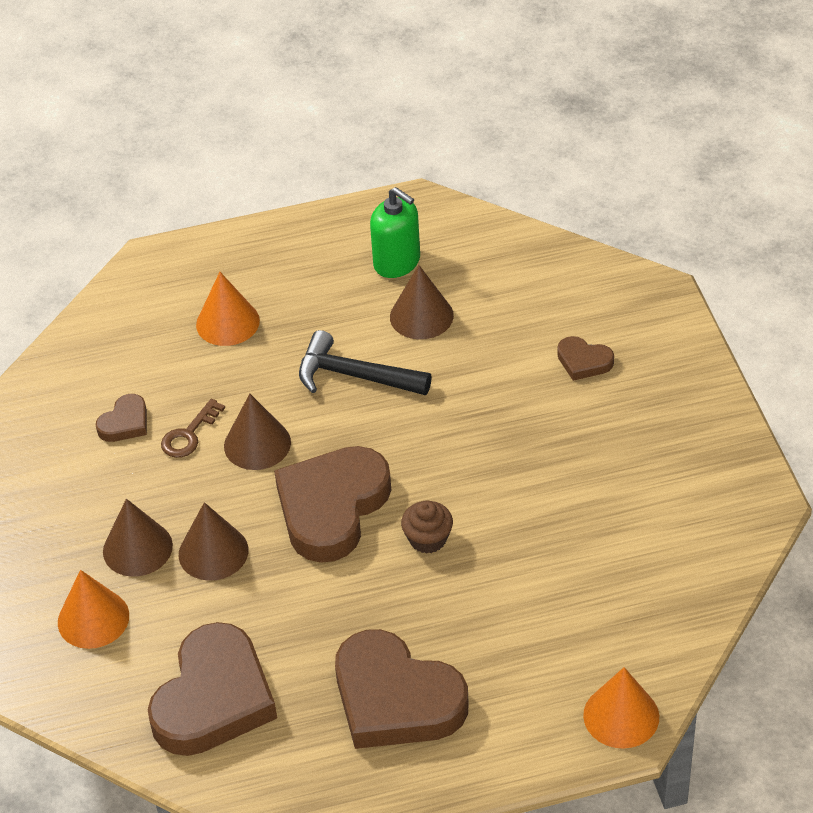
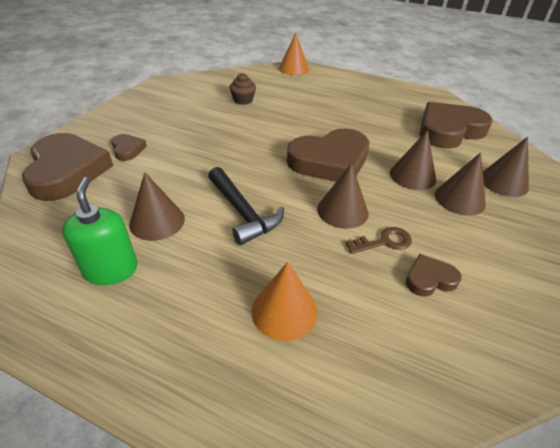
camera: 145 degrees left, 5 degrees down
(93, 619) = (503, 182): orange cone -> brown cone
(395, 699) = (368, 100): brown heart -> brown heart (67, 171)
(428, 539) = (298, 130): brown cupcake -> brown cupcake (243, 100)

